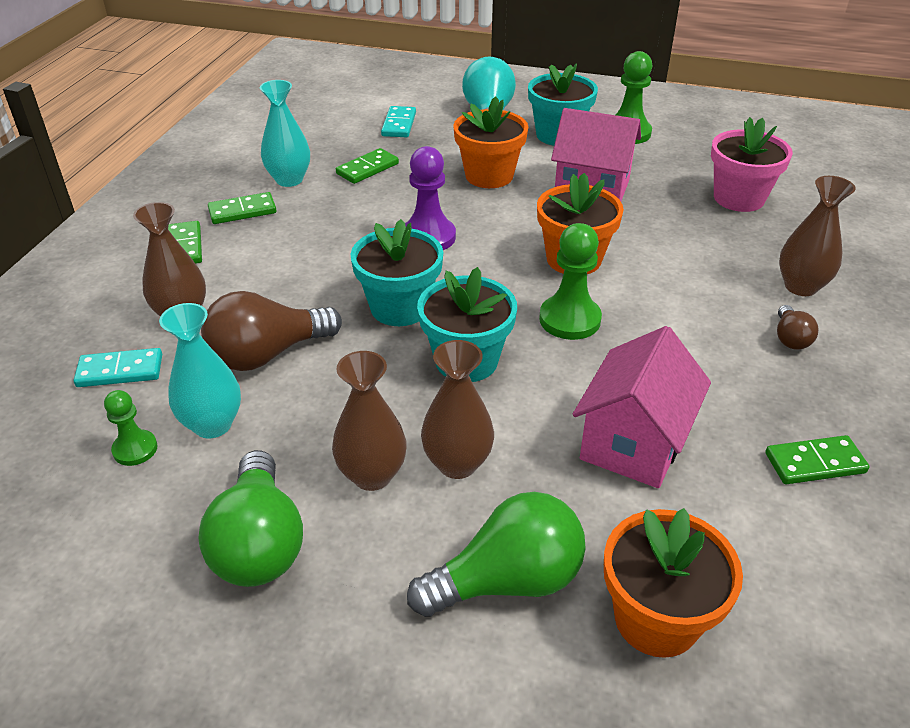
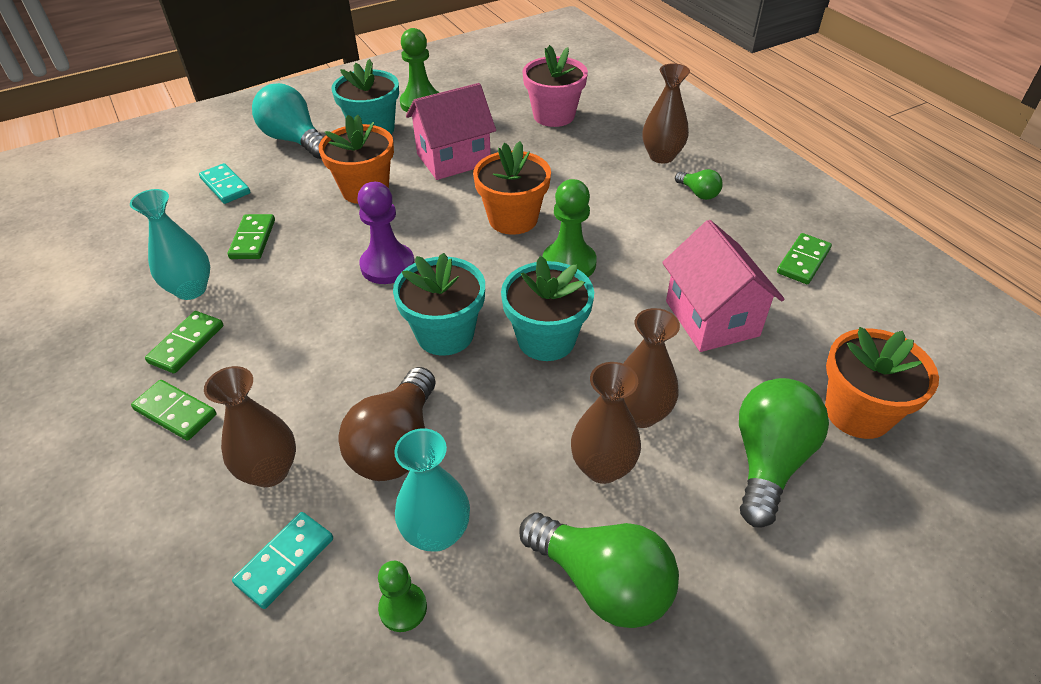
camera: 45 degrees left, 5 degrees up
(790, 338) = (698, 193): brown light bulb -> green light bulb

